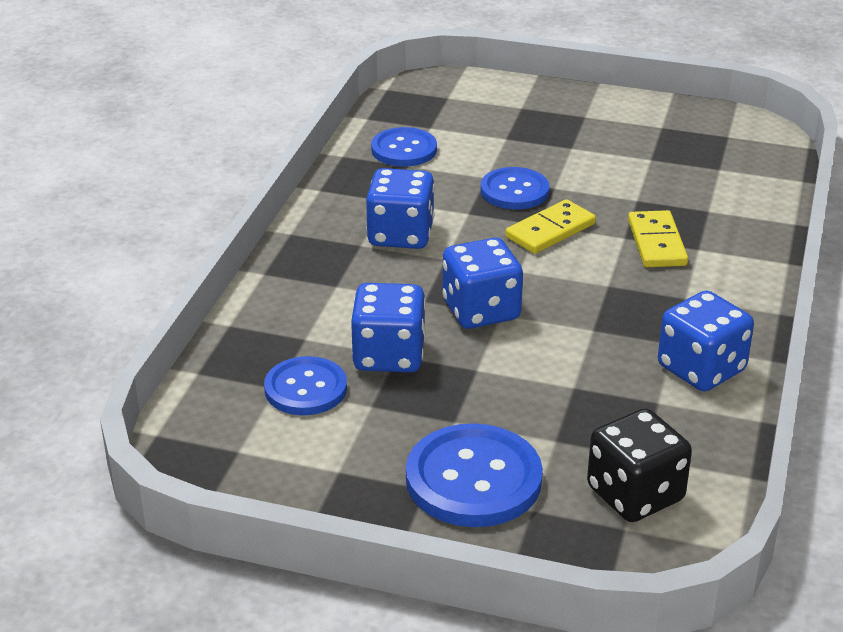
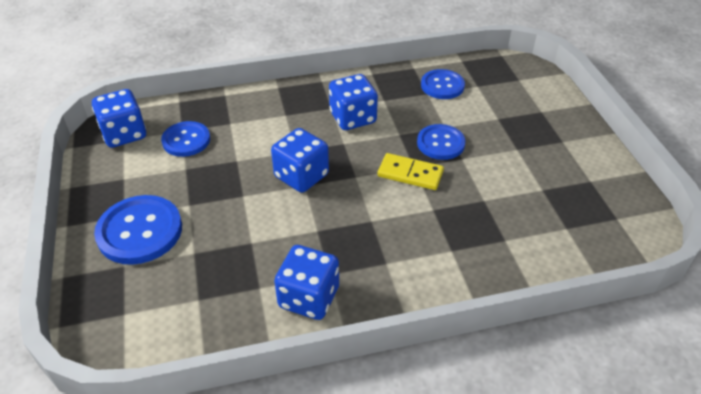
camera: 60 degrees right, 10 degrees up
(389, 355) = (234, 157): blue dice -> blue dice (124, 134)
(635, 494) = (158, 307): black dice -> none
(657, 243) = (439, 227): yellow domino -> none

